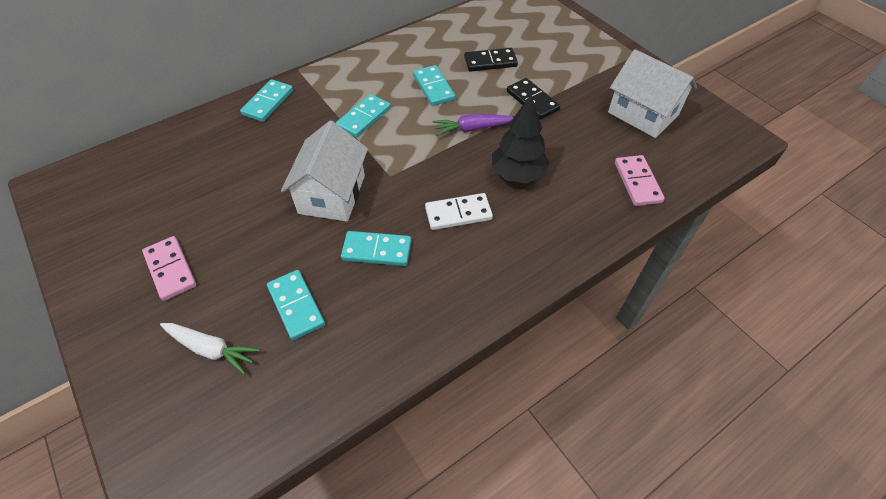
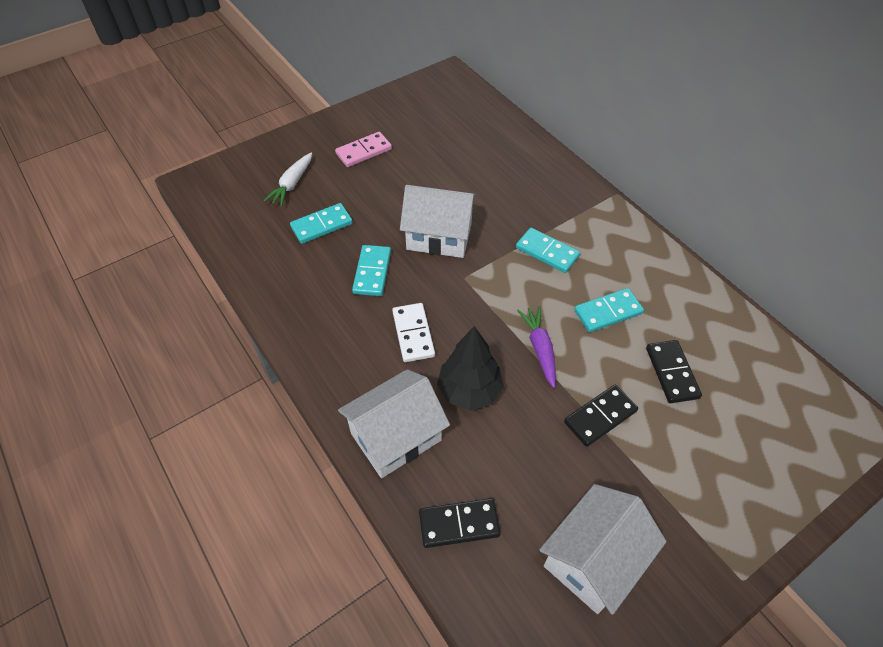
camera: 90 degrees right, 0 degrees up
(268, 103) = (560, 178): turquoise domino -> none
(570, 223) = (396, 436): none -> white house
(637, 182) = (459, 524): pink domino -> black domino

